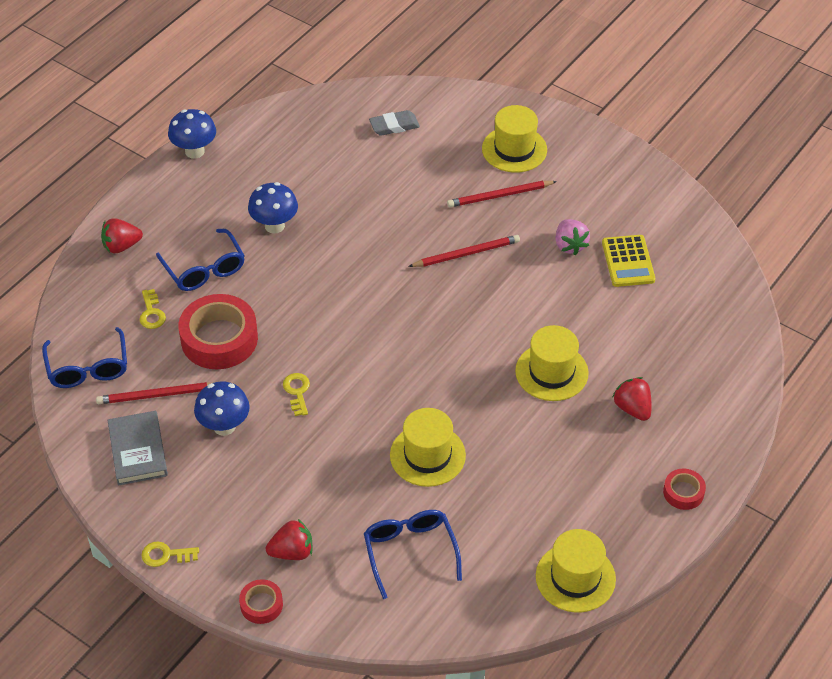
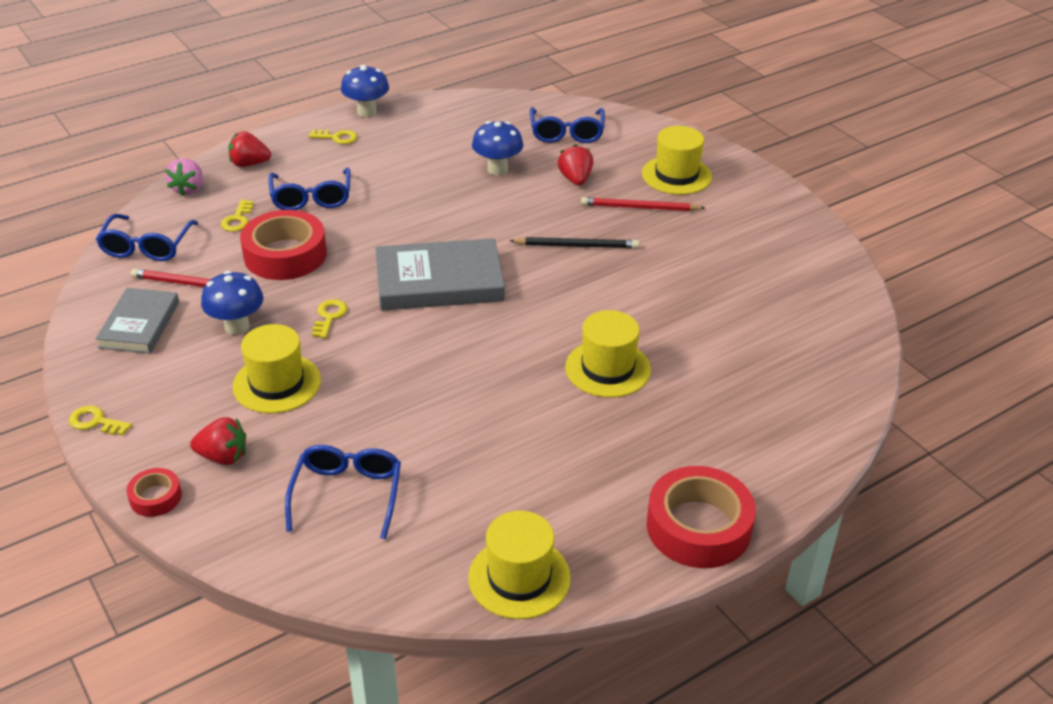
camera: 20 degrees right, 10 degrees down
(185, 191) = (337, 138): none -> yellow key
(274, 226) = (401, 181): blue mushroom -> blue mushroom (497, 169)
(370, 327) = (439, 281): none -> grey book
(394, 126) = (566, 133): grey eraser -> blue glasses
(427, 455) = (426, 408): yellow hat -> yellow hat (277, 383)
(466, 254) = (576, 246): red pencil -> black pencil
(570, 245) = (691, 264): pink strawberry -> pink strawberry (188, 189)
(628, 261) = (747, 292): yellow calculator -> none
(632, 408) = (681, 426): red strawberry -> red strawberry (575, 179)
(683, 492) = (698, 527): red tape -> red tape, size x2.03

